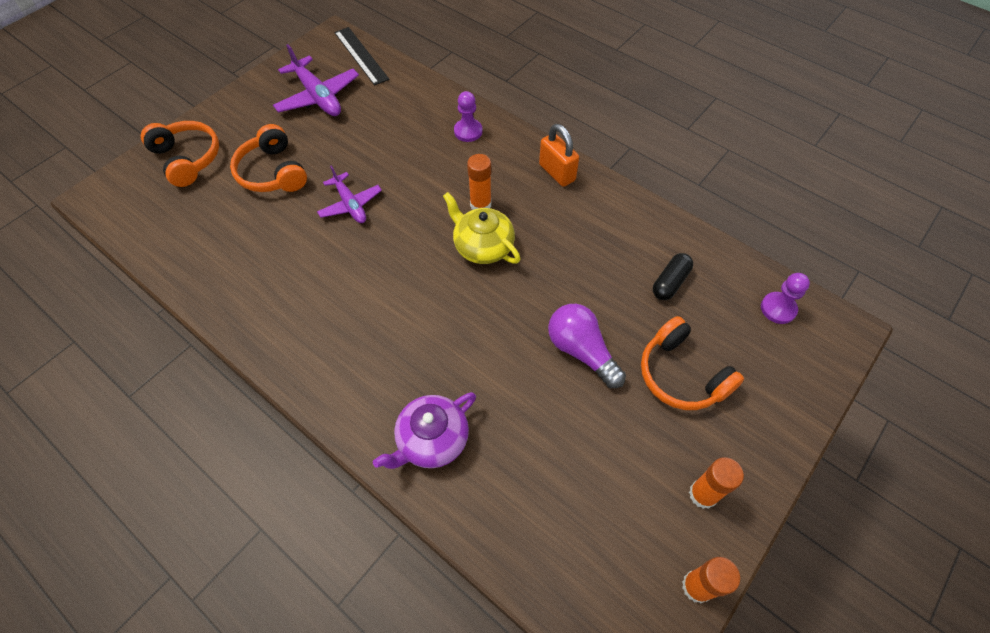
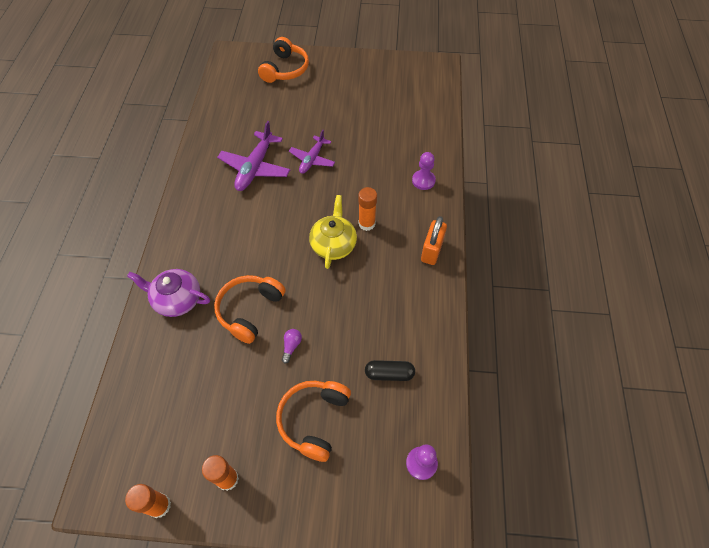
camera: 55 degrees right, 0 degrees up
(273, 172) = (306, 110): orange headphones -> orange headphones (250, 310)
(318, 96) = (382, 91): purple plane -> purple plane (255, 168)
(361, 55) = (436, 88): black ruler -> none
(581, 351) = (291, 346): purple light bulb -> purple light bulb, size x0.47

